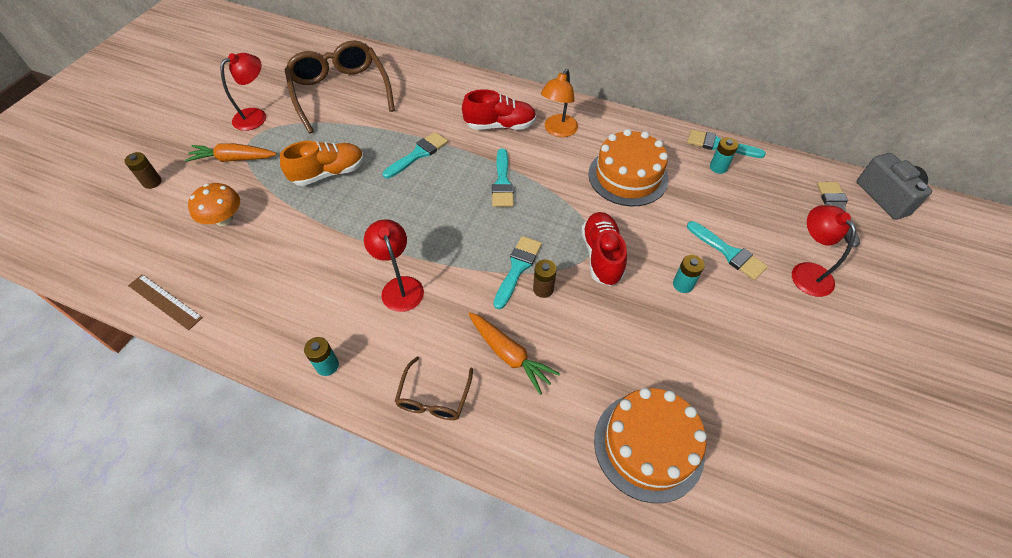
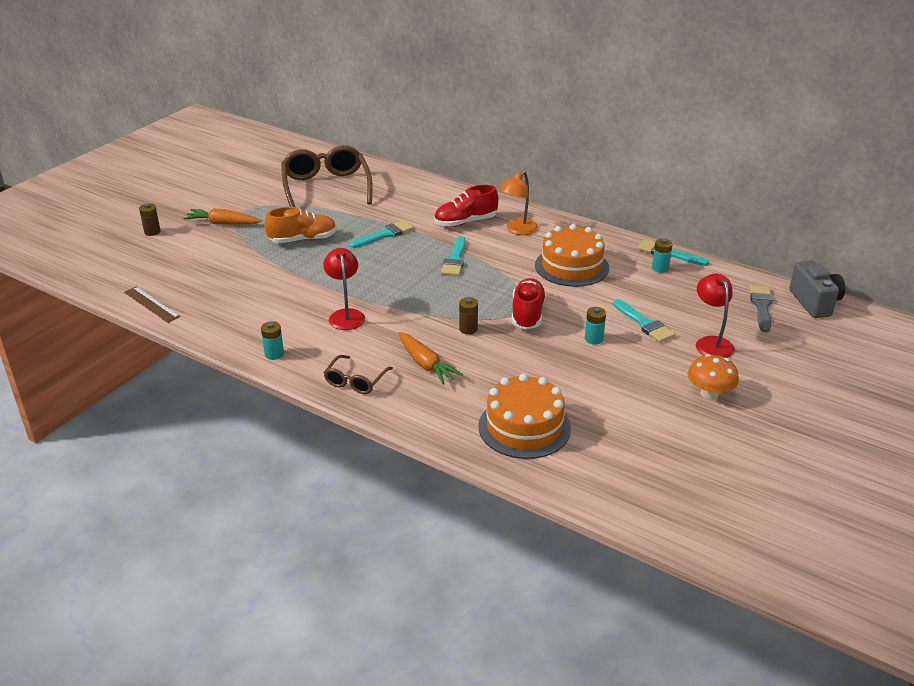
camera: 10 degrees right, 20 degrees down
(224, 219) = (208, 260): orange mushroom -> orange mushroom (709, 394)
(256, 116) = (248, 197): red lamp -> none
(500, 125) = (465, 222): red shoe -> red shoe turned 150 degrees clockwise
(517, 268) = (450, 314): turquoise brush -> none

